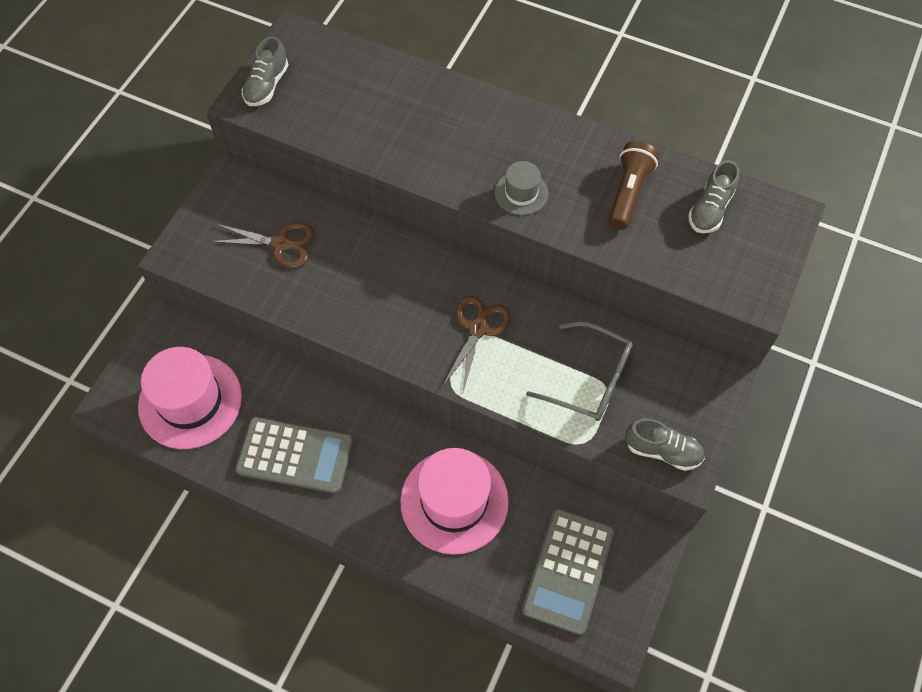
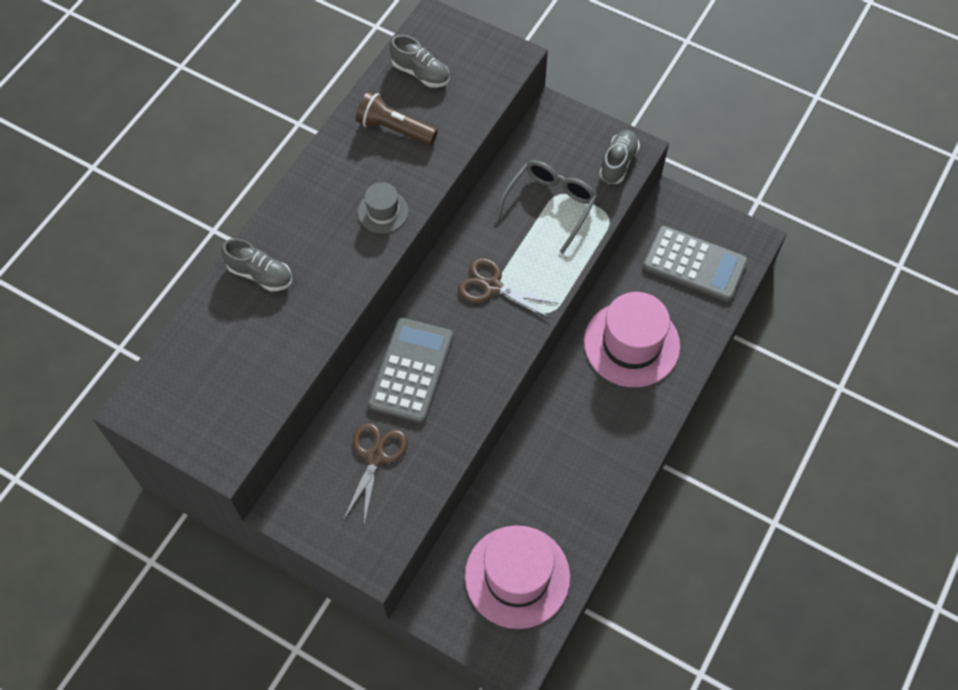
camera: 85 degrees left, 0 degrees up
(267, 85) = (204, 435): grey shoe -> grey shoe (260, 274)
(295, 455) = (581, 476): grey calculator -> grey calculator (411, 370)

